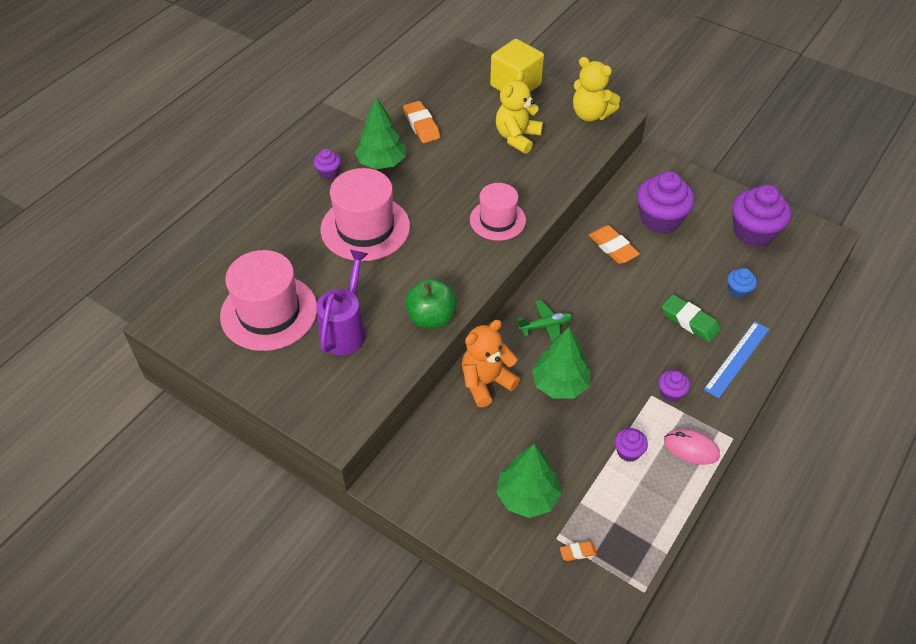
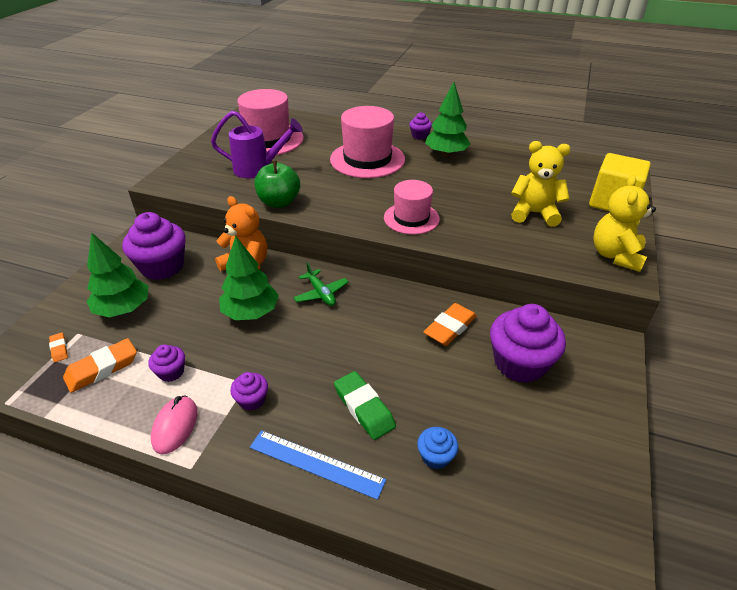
camera: 75 degrees right, 10 degrees down
(421, 125) = (507, 163): orange eraser -> orange eraser (102, 368)
(690, 321) = (364, 408): green eraser -> green eraser turned 60 degrees counterclockwise
(753, 232) = (557, 468): purple cupcake -> purple cupcake (162, 266)

